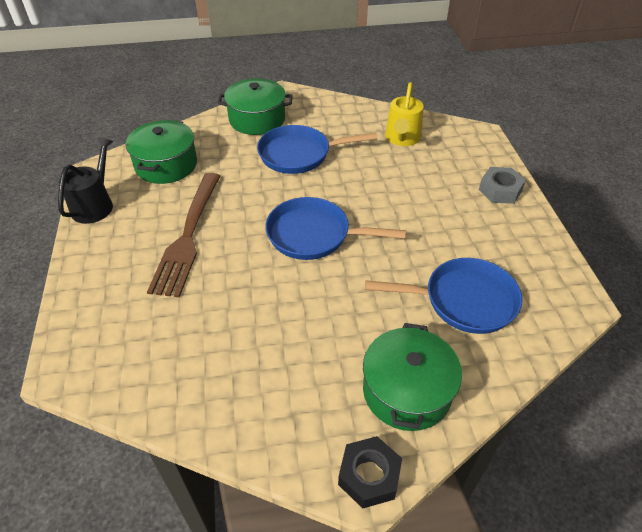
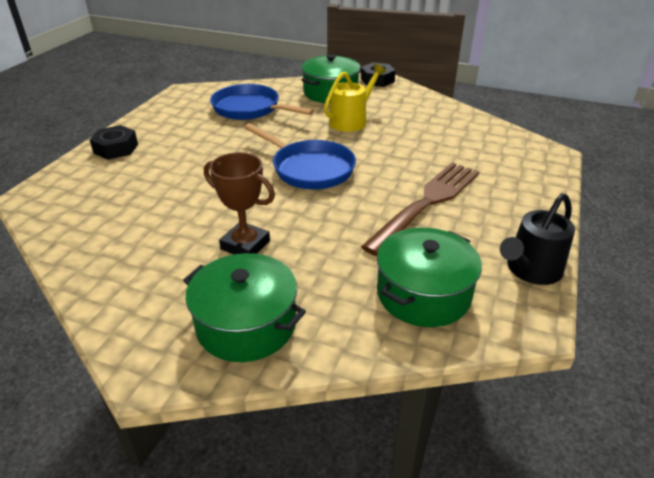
camera: 150 degrees left, 10 degrees down
(299, 154) = (245, 245): blue pan -> brown trophy
(402, 138) = (112, 221): yellow watering can -> yellow watering can (351, 121)
(500, 190) = (116, 148): grey nut -> black nut

